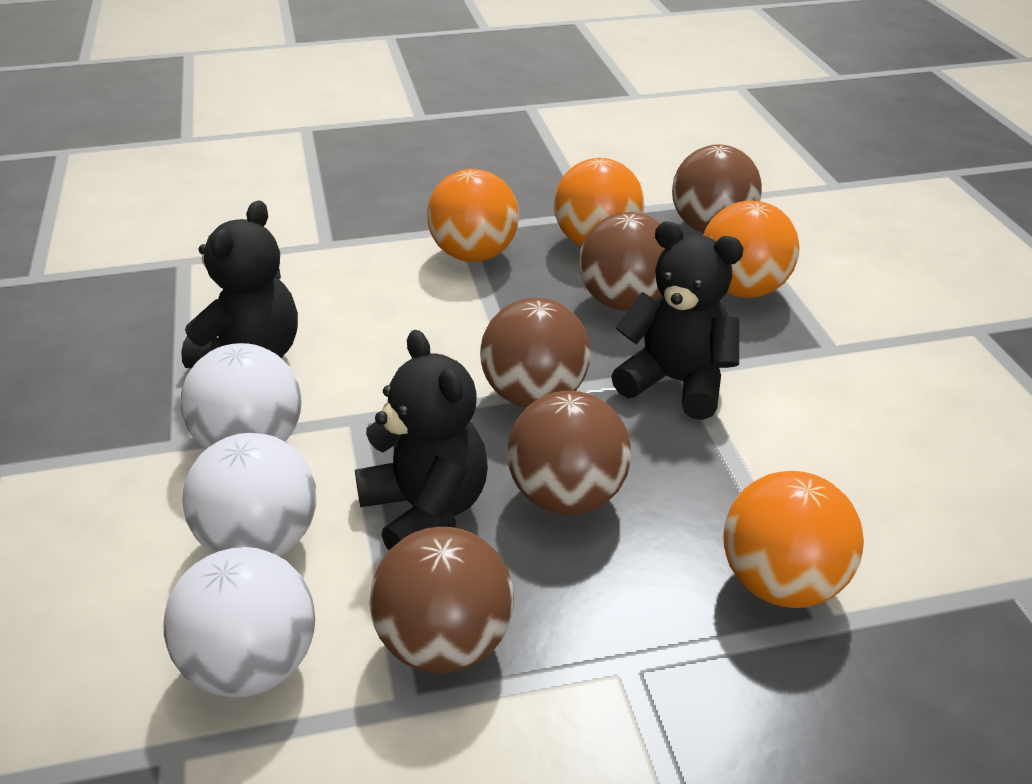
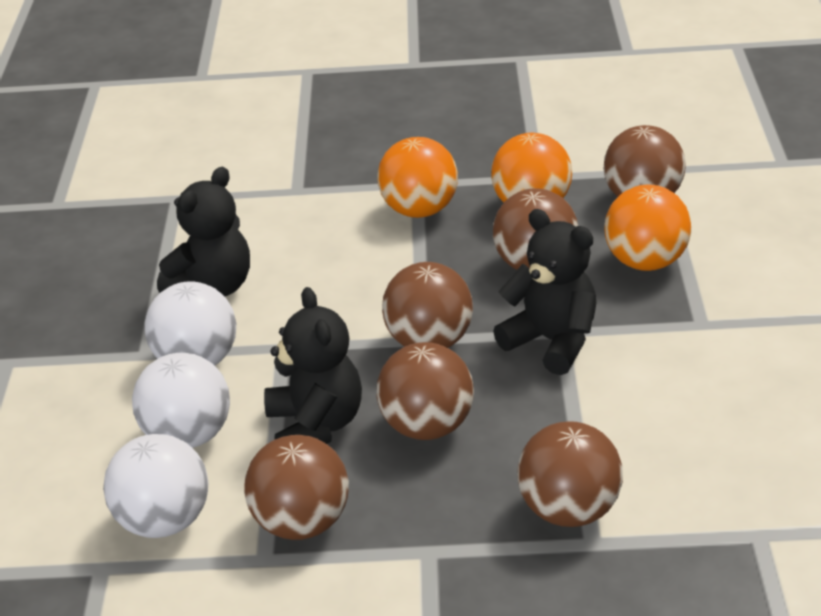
camera: 15 degrees right, 0 degrees up
(781, 584) = (569, 510): orange ball -> brown ball

